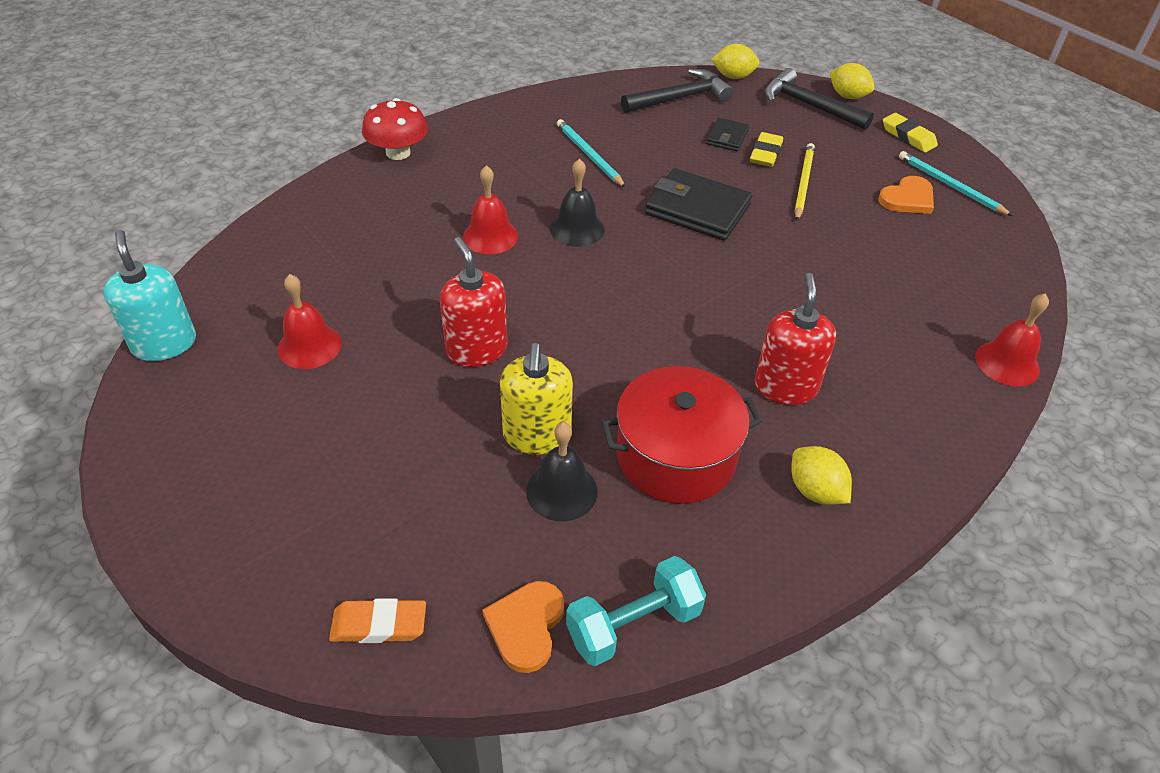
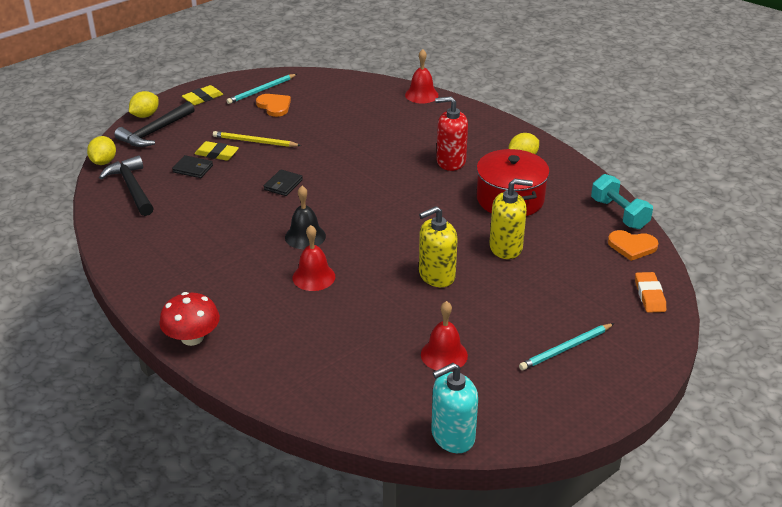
camera: 90 degrees left, 10 degrees down
(476, 349) = (436, 275): red soap dispenser -> yellow soap dispenser
(562, 491) = (544, 237): black bell -> none
(589, 155) = (209, 232): turquoise pencil -> turquoise pencil (565, 349)
(697, 209) = (283, 185): black wallet -> black wallet, size x0.53

